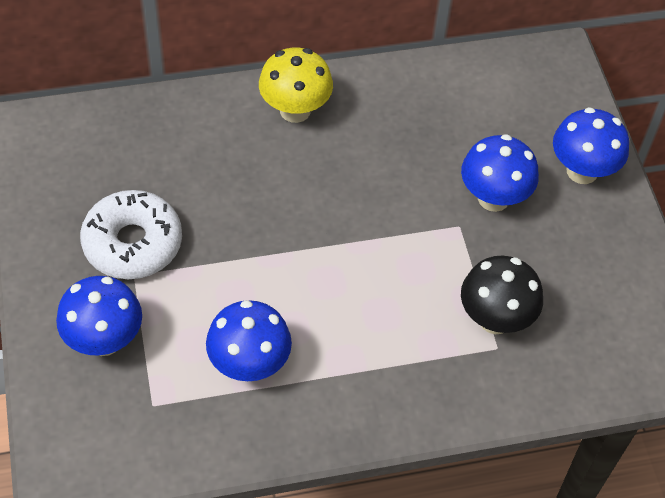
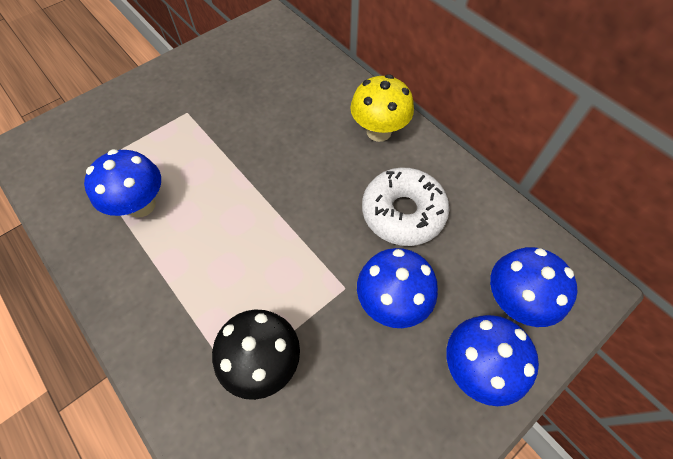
camera: 65 degrees right, 5 degrees up
(104, 340) = (129, 121): blue mushroom -> blue mushroom (514, 301)
(132, 243) = (211, 100): white donut -> white donut (403, 213)

